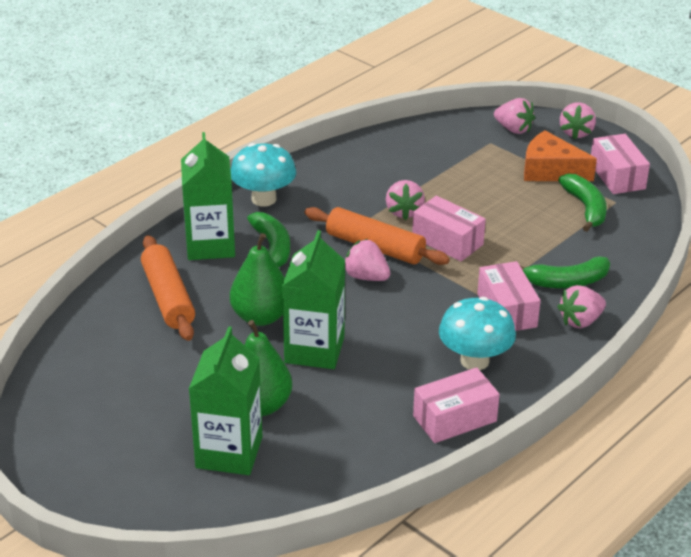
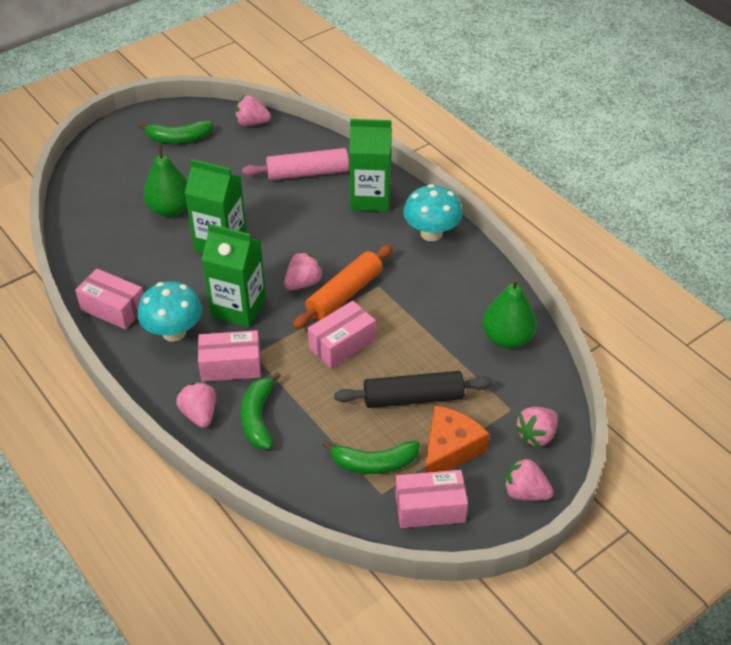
camera: 100 degrees right, 10 degrees up
(168, 297) = (308, 173): orange rolling pin -> pink rolling pin
(229, 452) = (130, 192): green carton -> green carton (238, 308)
(261, 317) = (269, 218): green pear -> green pear (507, 338)
(272, 248) = (358, 232): green banana -> green banana (178, 138)
(404, 212) = (394, 321): pink strawberry -> pink strawberry (252, 123)
(454, 418) = (113, 308): pink box -> pink box turned 45 degrees counterclockwise
(500, 193) = (413, 398): none -> black rolling pin

